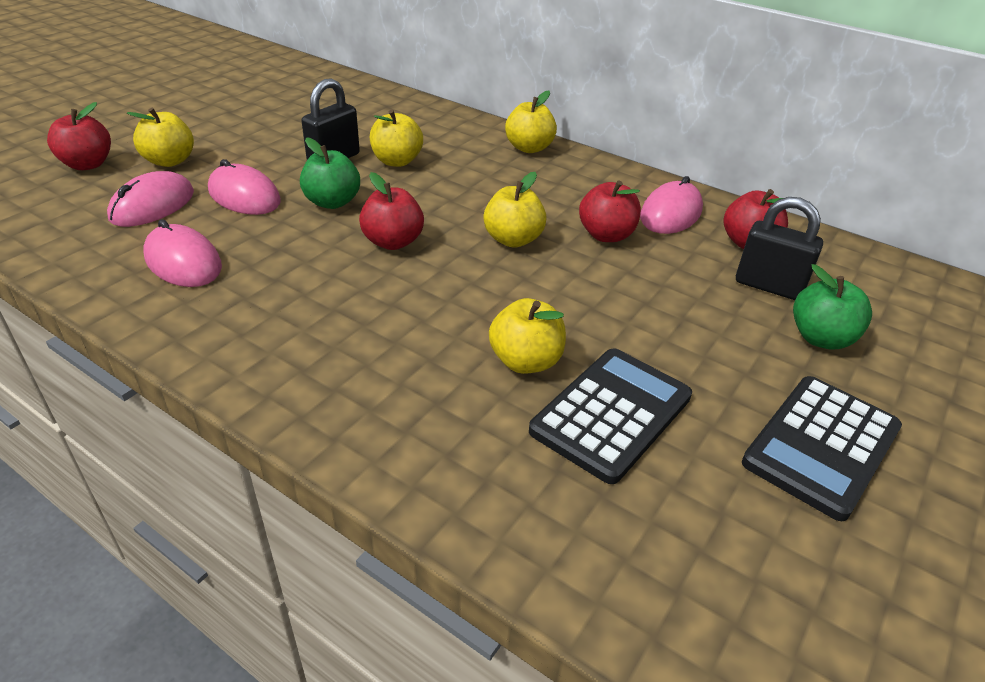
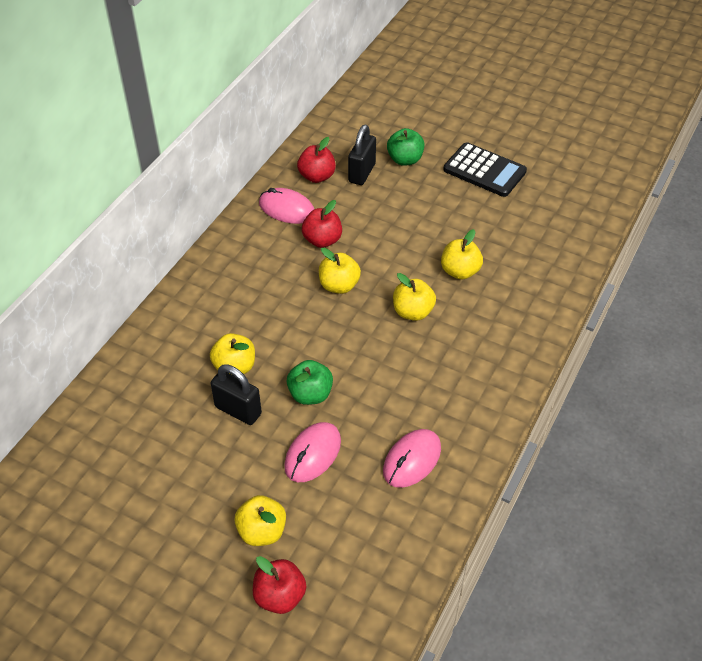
camera: 95 degrees left, 10 degrees up
(152, 205) = (341, 512): pink mouse -> none
(393, 242) = (357, 348): red apple -> none
(529, 148) = (197, 286): yellow apple -> yellow apple (413, 312)
(611, 414) = (488, 238): black calculator -> none

